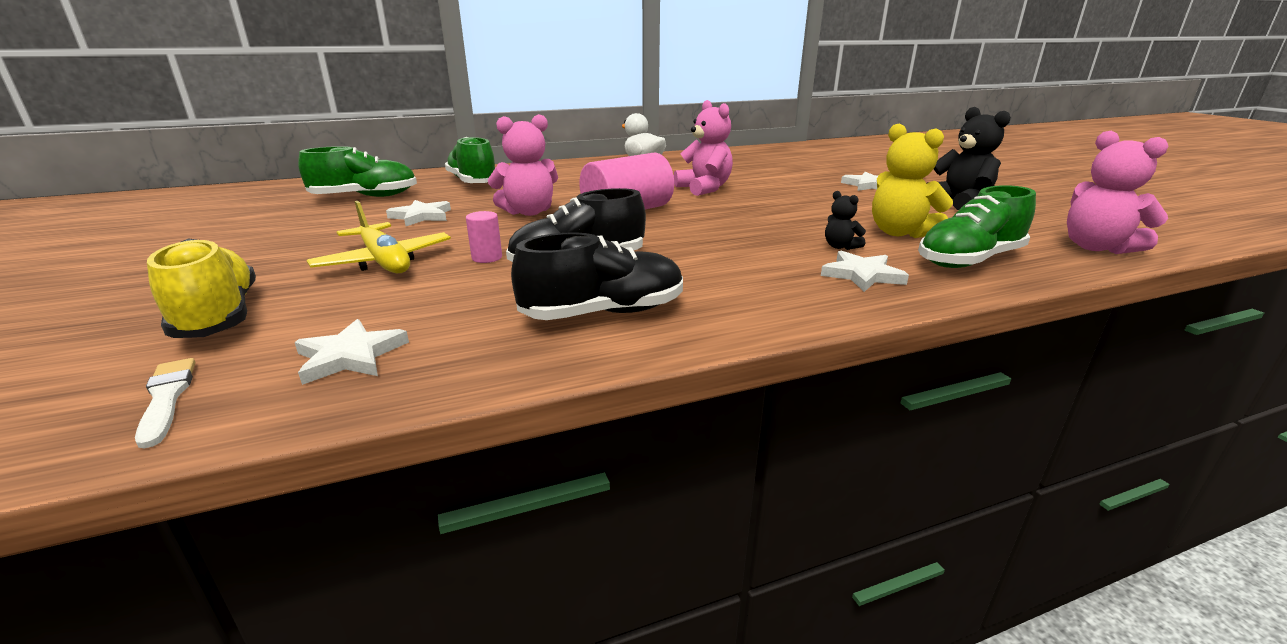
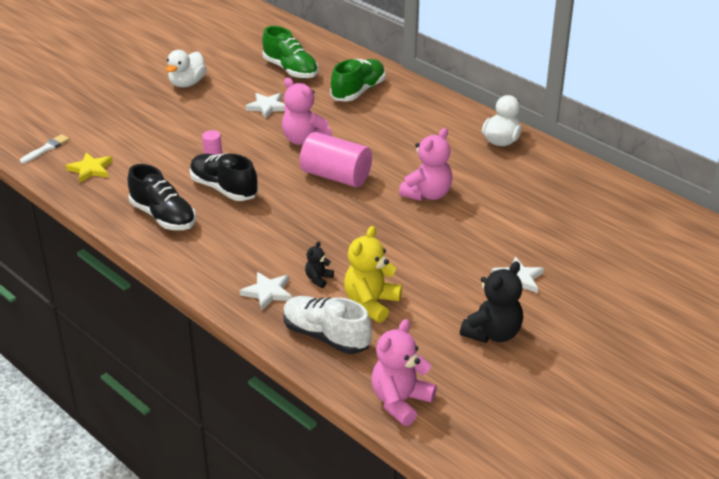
camera: 65 degrees right, 10 degrees up
(218, 316) = (106, 122): yellow shoe -> none
(258, 245) = (187, 83): none -> white duck
(351, 356) = (90, 169): white star -> yellow star
(385, 261) = (188, 130): yellow plane -> none
(969, 260) = (326, 336): green shoe -> white shoe

